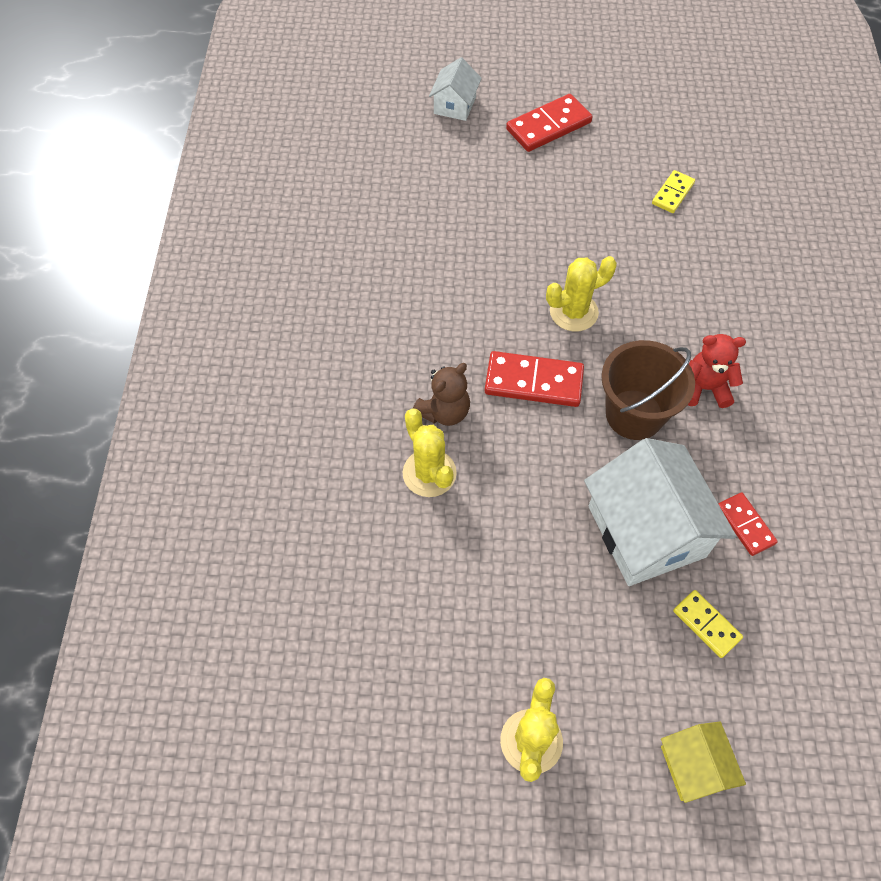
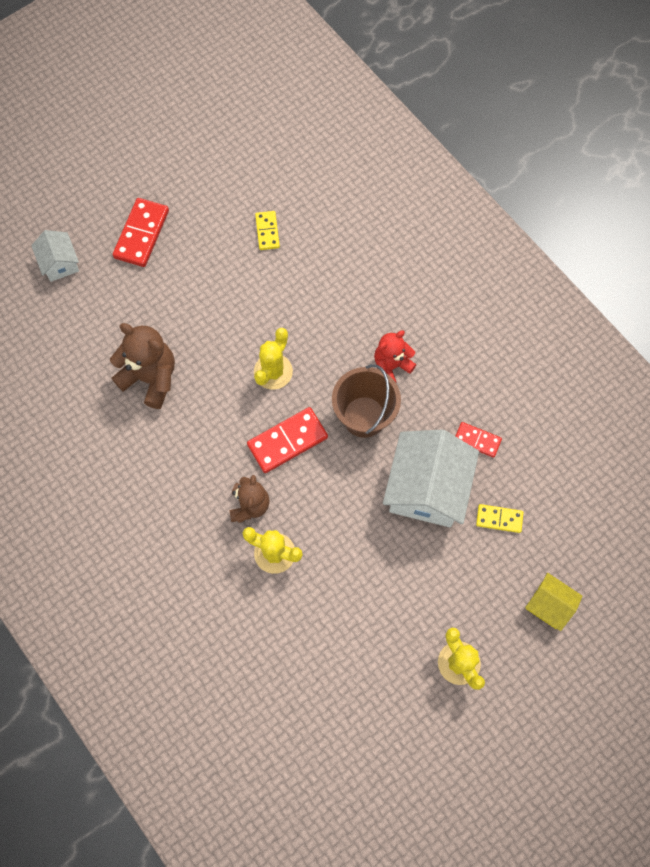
camera: 40 degrees left, 10 degrees up
(451, 241) = (150, 378): none -> brown teddy bear
(646, 531) = (427, 488): white house -> white house turned 75 degrees clockwise

